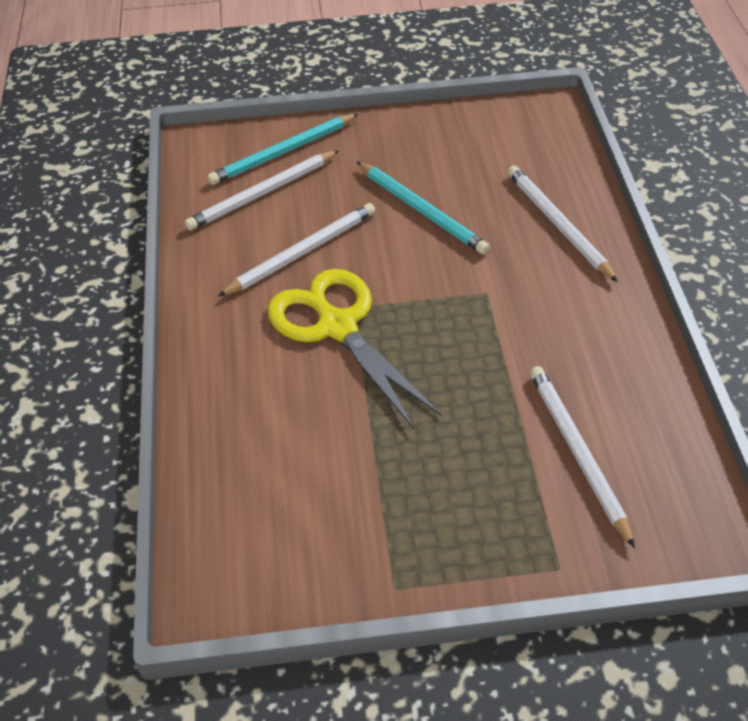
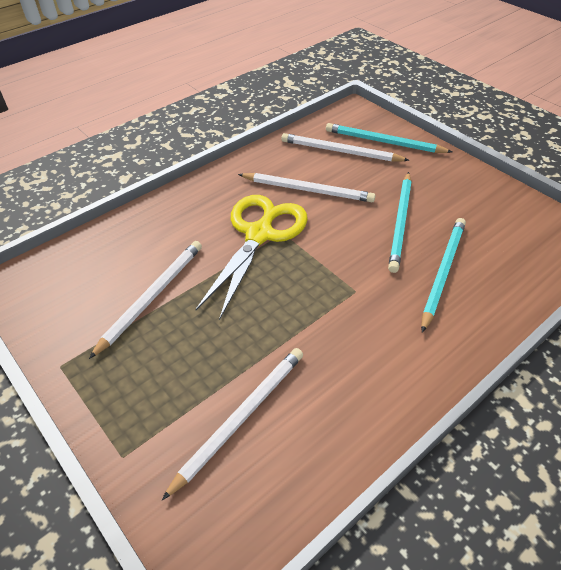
camera: 55 degrees right, 0 degrees up
(514, 220) = (442, 272): none -> turquoise pencil
(558, 225) = (465, 299): white pencil -> white pencil (152, 297)

